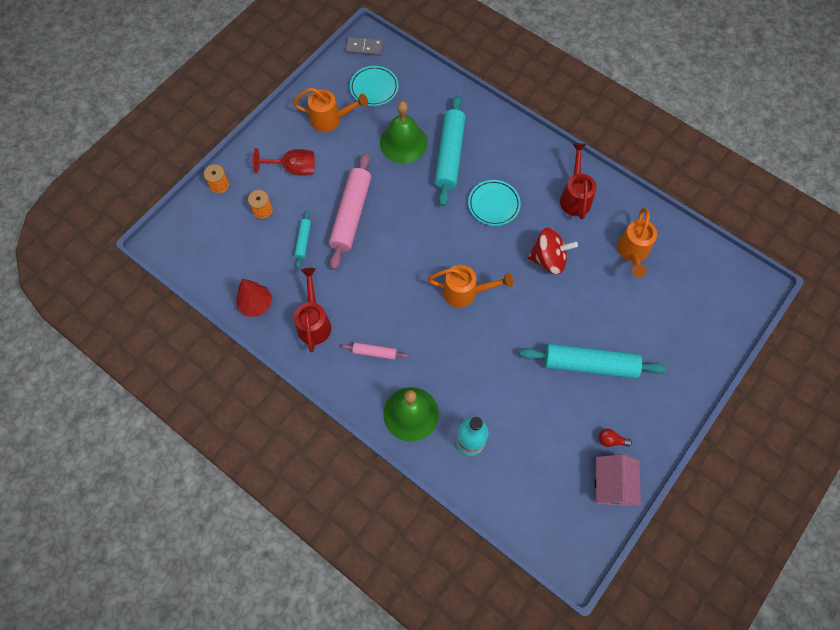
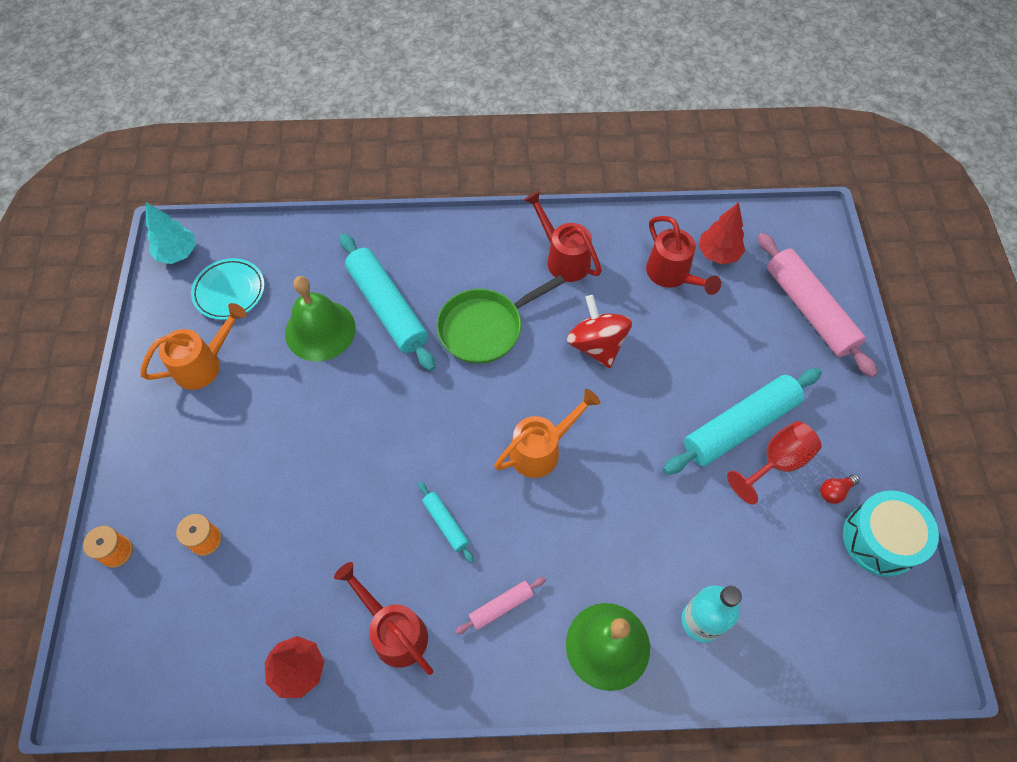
camera: 40 degrees left, 5 degrees down
(293, 169) = (204, 457): red goblet -> red goblet (777, 462)
(303, 241) = (293, 538): turquoise rolling pin -> turquoise rolling pin (445, 523)
(351, 215) = (328, 460): pink rolling pin -> pink rolling pin (809, 310)
(364, 48) = (177, 253): grey domino -> turquoise tree
(493, 204) = (485, 327): turquoise plate -> green pan
(548, 259) = (596, 345): red spinning top -> red spinning top turned 75 degrees counterclockwise
(612, 485) = (880, 539): pink house -> turquoise drum
(632, 252) = (672, 275): orange watering can -> red watering can
(674, 260) = (718, 253): none -> red tree

